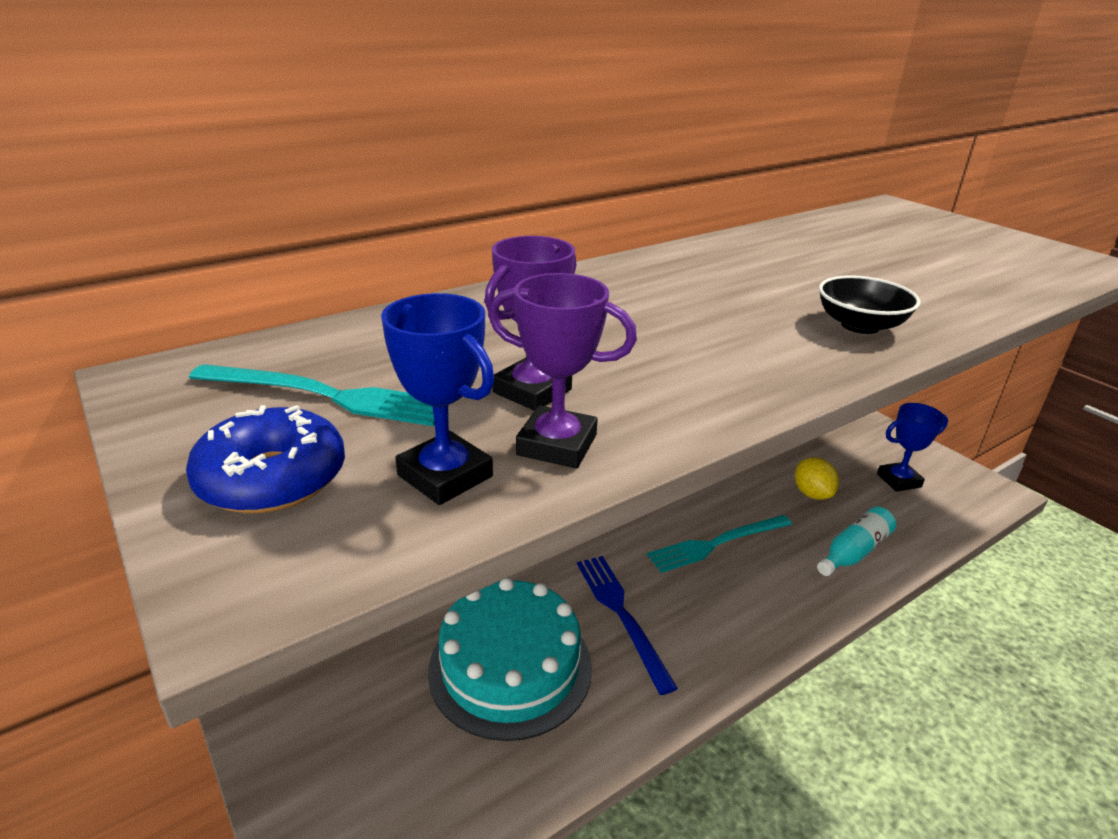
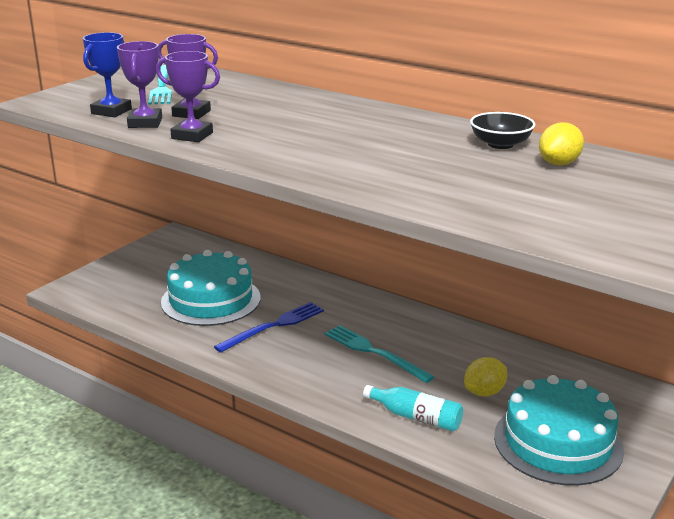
camera: 70 degrees right, 5 degrees down
(272, 478) = (97, 92): blue donut -> none
(663, 408) = (192, 136): none -> purple trophy
(844, 236) = (559, 163): none -> yellow lemon
(860, 325) = (349, 171): black bowl -> black bowl (500, 144)
(899, 480) = (558, 442): blue trophy -> turquoise cake

